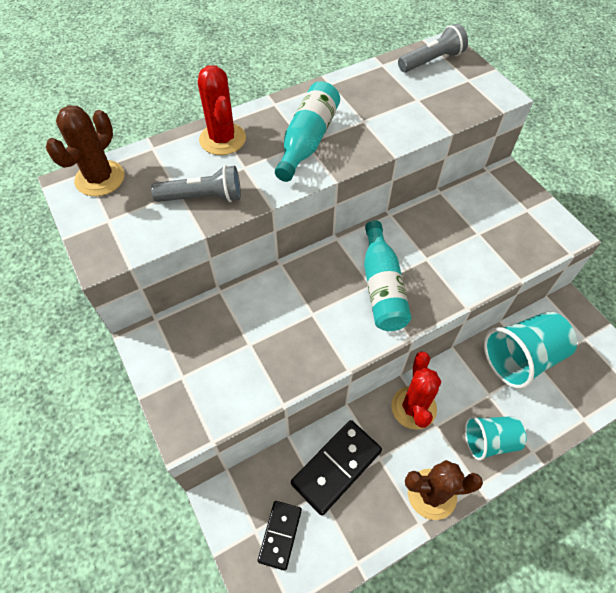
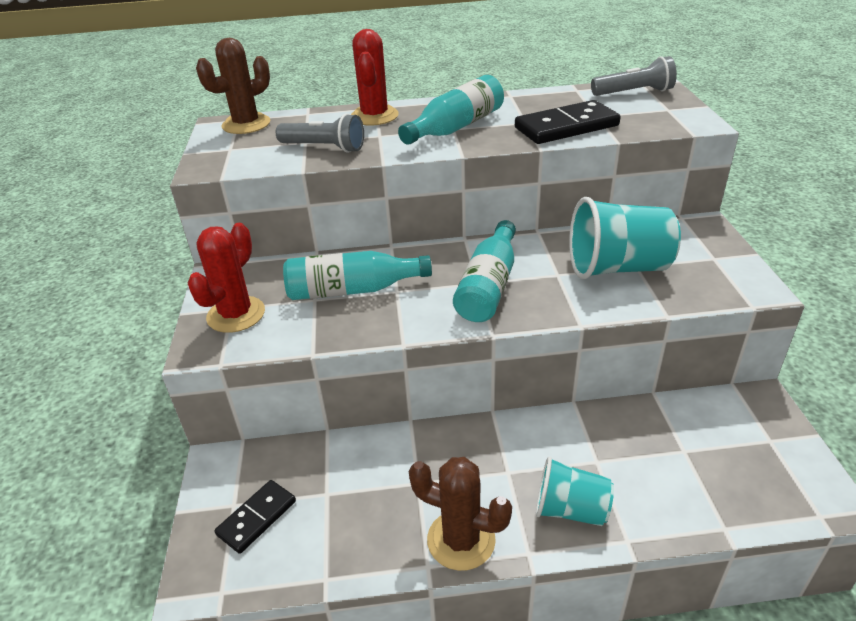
camera: 25 degrees right, 20 degrees down
(276, 324) = (352, 290): none -> turquoise bottle
(336, 467) = (361, 474): black domino -> black domino (566, 127)
(413, 407) = (489, 446): red cactus -> red cactus (236, 314)
(521, 358) = (663, 436): turquoise cup -> turquoise cup (617, 268)

